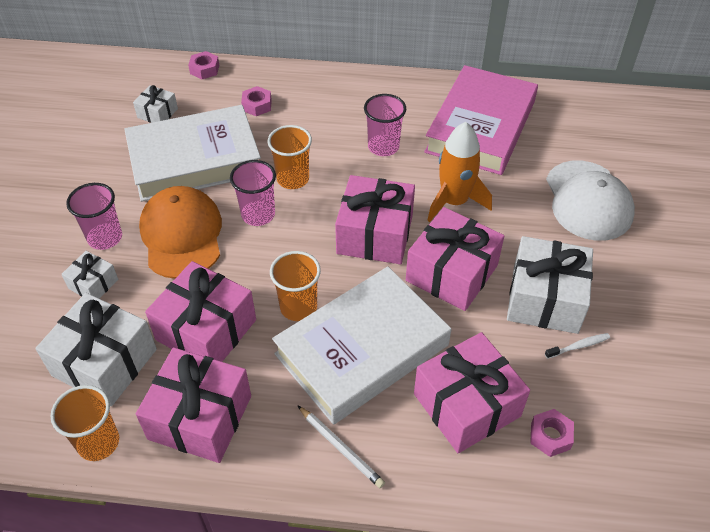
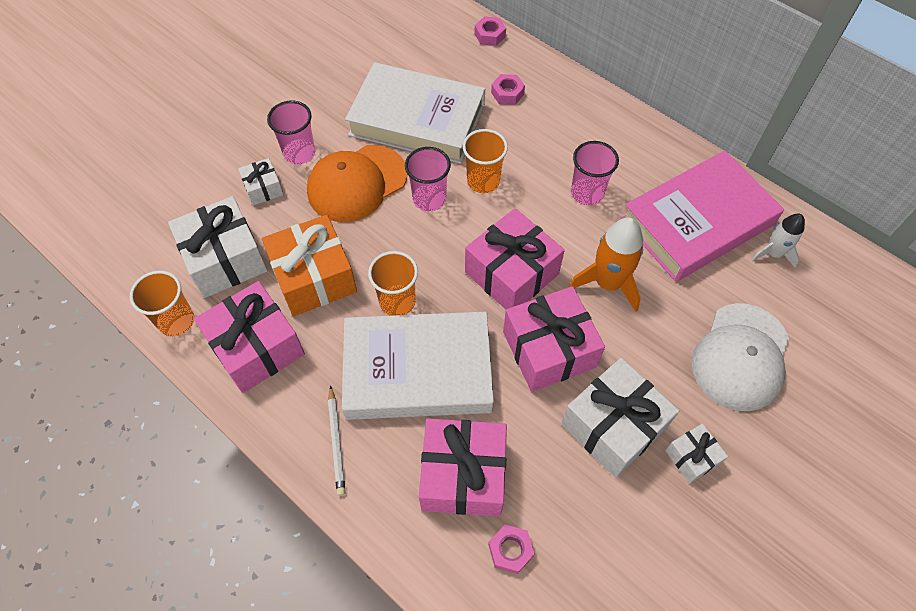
camera: 35 degrees right, 10 degrees up
(157, 113) = (420, 59): white gift -> white gift (692, 457)
(182, 235) = (357, 183): orange cap -> orange cap turned 150 degrees counterclockwise
(206, 329) = (314, 277): pink gift -> orange gift
(549, 121) = (773, 253): none -> white rocket
(578, 346) = (606, 489): white toothbrush -> none

